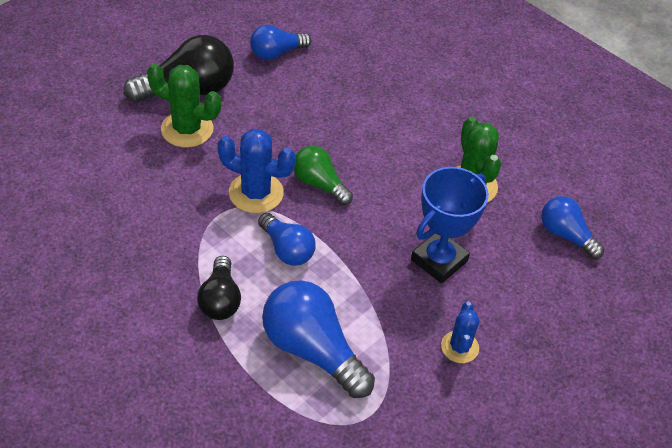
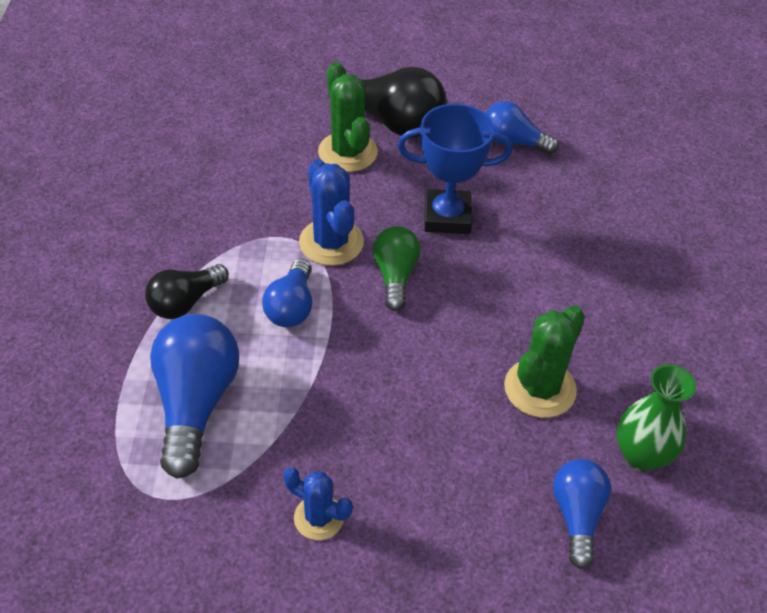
camera: 50 degrees right, 0 degrees up
(439, 260) = (410, 427): blue trophy -> blue trophy (447, 216)
(459, 347) = (319, 518): blue cactus -> blue cactus turned 60 degrees clockwise
(554, 180) = (641, 455): none -> green vase

